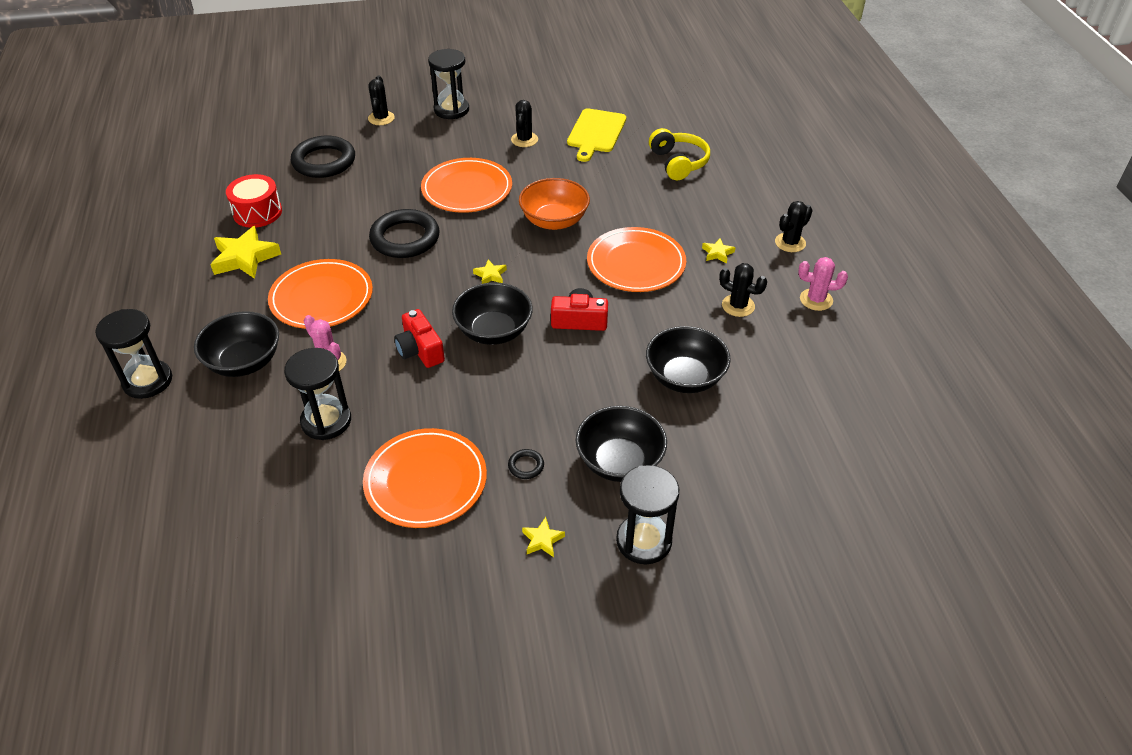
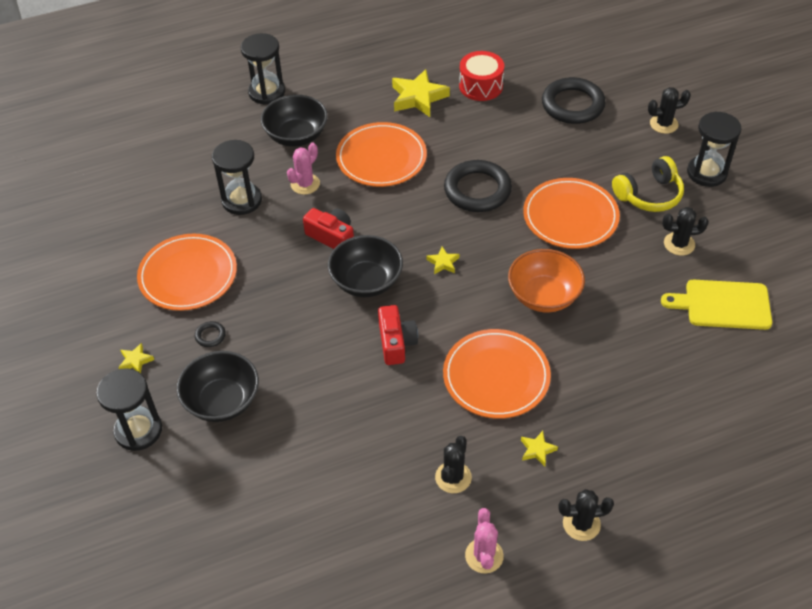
camera: 80 degrees right, 5 degrees up
(420, 350) = (332, 237): red camera -> red camera turned 75 degrees clockwise
(678, 163) = (698, 393): yellow headphones -> yellow headphones (649, 195)
(685, 377) = (335, 439): black bowl -> none
(790, 243) = (581, 524): black cactus -> black cactus turned 45 degrees counterclockwise

